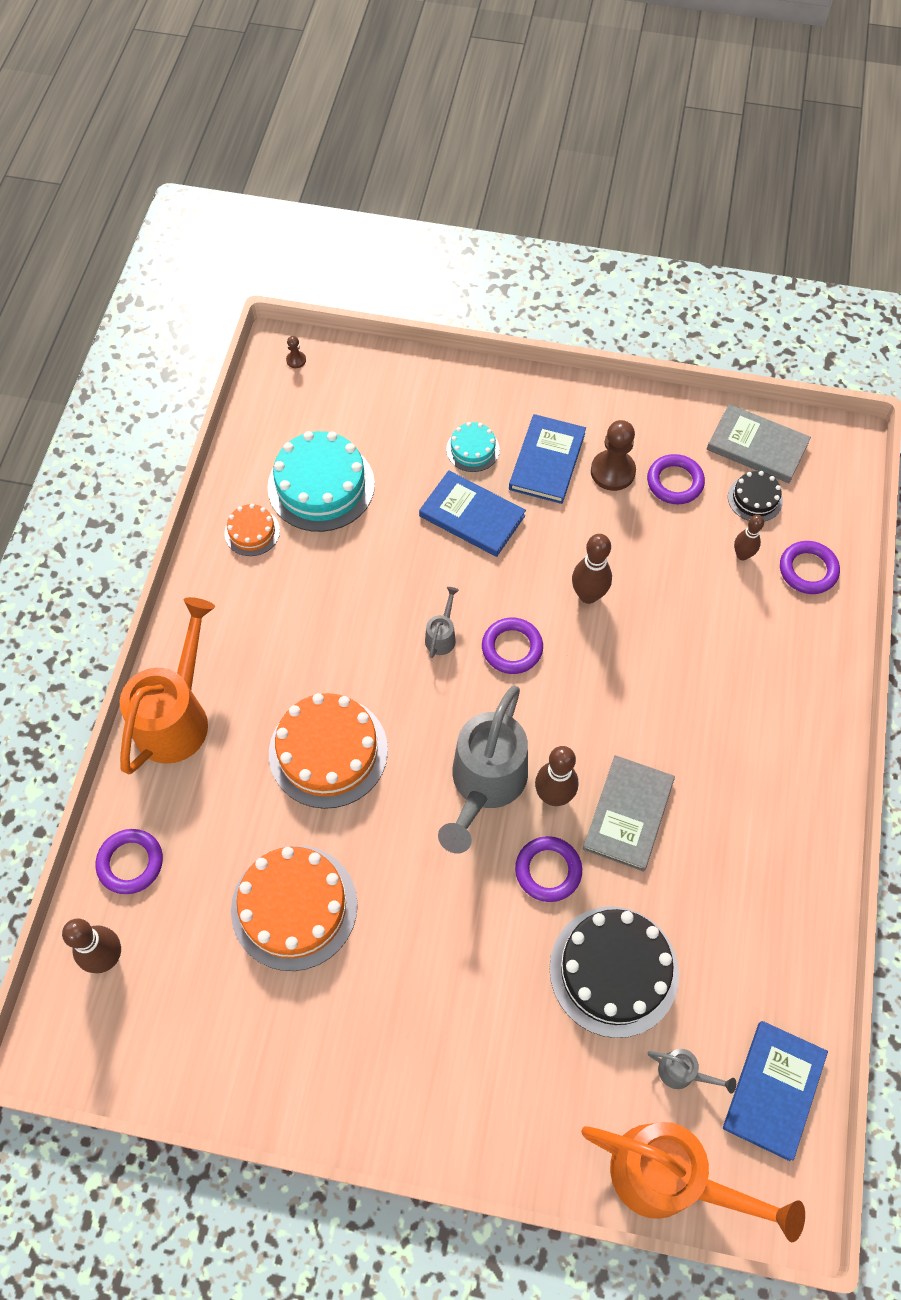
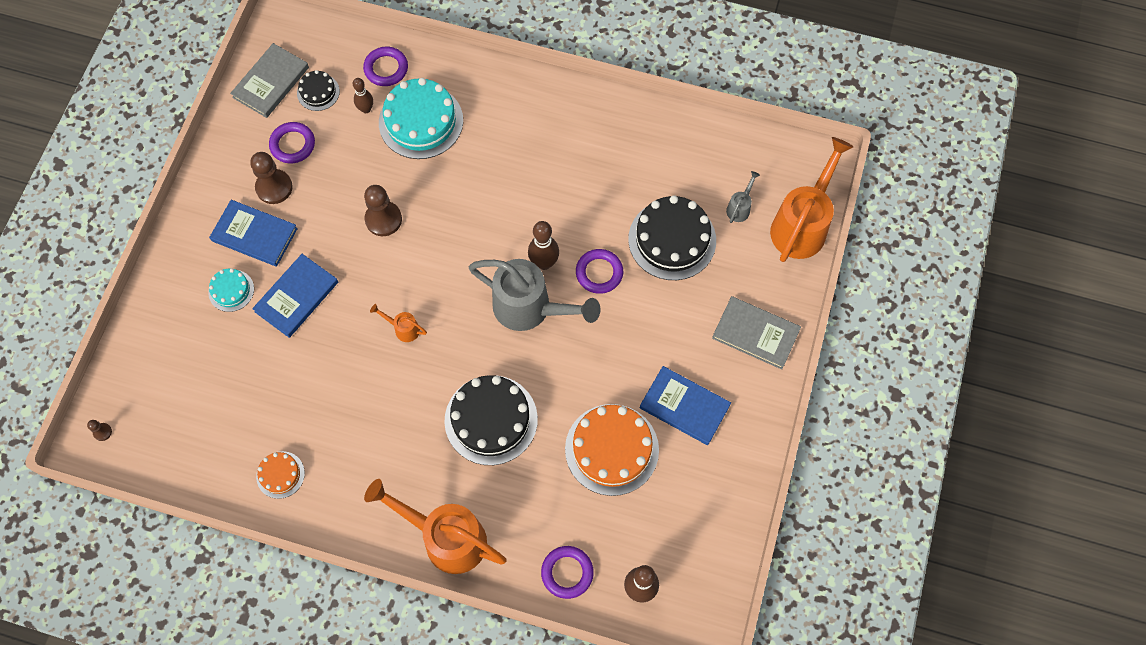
camera: 85 degrees left, 5 degrees up
(321, 485) = (244, 415): turquoise cake -> turquoise cake (421, 121)
(328, 751) = (491, 420): orange cake -> black cake
(442, 636) = (403, 329): grey watering can -> orange watering can
(512, 648) = (421, 279): purple ring -> none
(588, 595) = (383, 219): brown bowling pin -> brown pawn
(628, 814) = (563, 216): grey book -> grey book (755, 334)
(774, 1090) = (752, 157): blue book -> blue book (684, 406)

